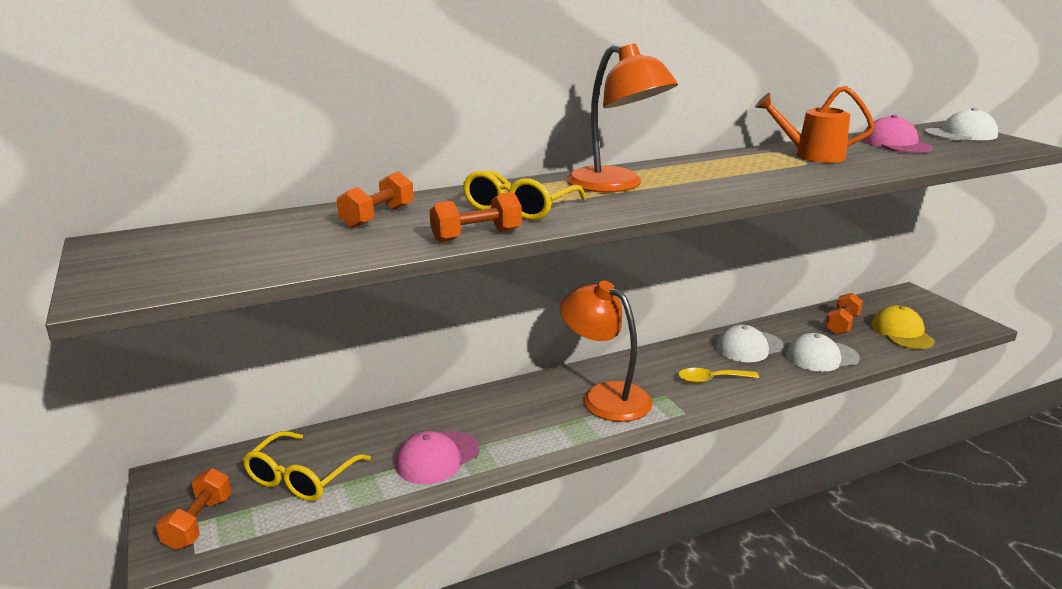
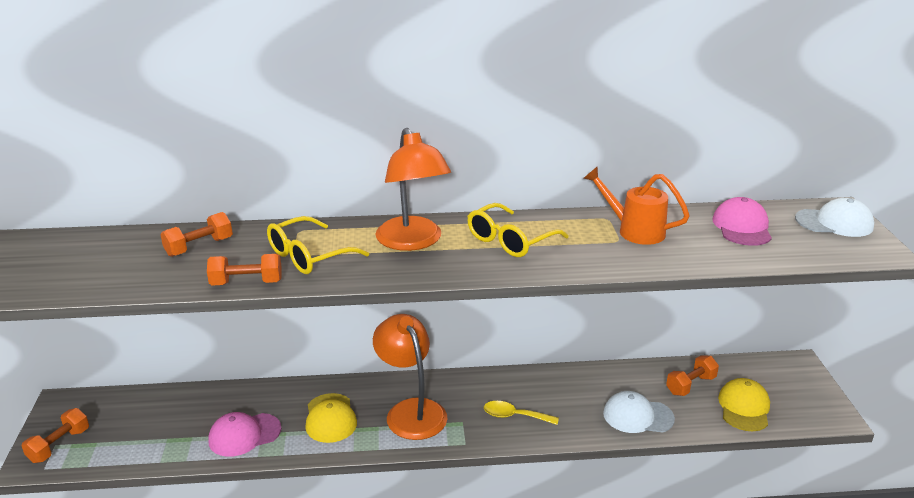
camera: 20 degrees right, 5 degrees up
(302, 477) = (143, 426): yellow glasses -> yellow glasses (510, 240)
(524, 421) = (330, 418): none -> yellow cap
(749, 347) = (578, 390): white cap -> none

